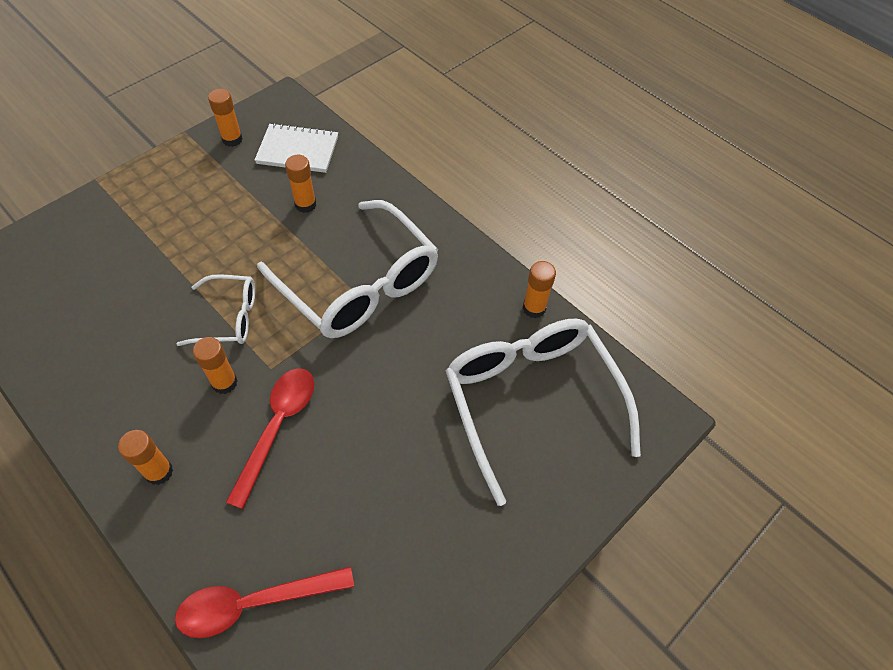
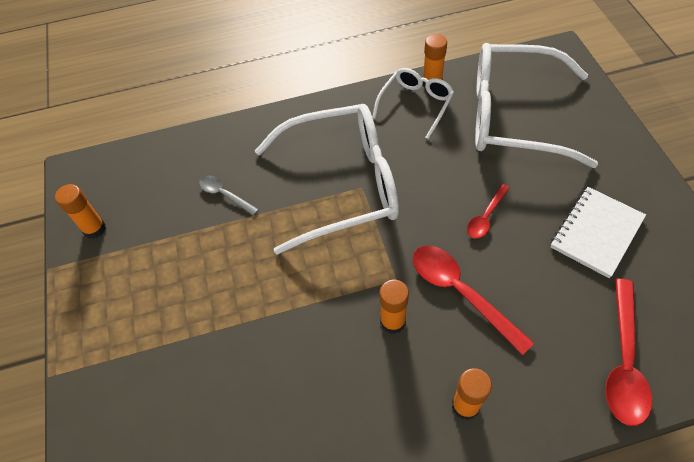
camera: 55 degrees left, 0 degrees up
(229, 317) = (320, 297): white glasses -> white glasses (416, 104)
(298, 150) = (152, 179): white notebook -> white notebook (596, 233)
(305, 205) = (225, 195): orange glue stick -> grey spoon
(378, 419) = (486, 217): none -> red spoon

